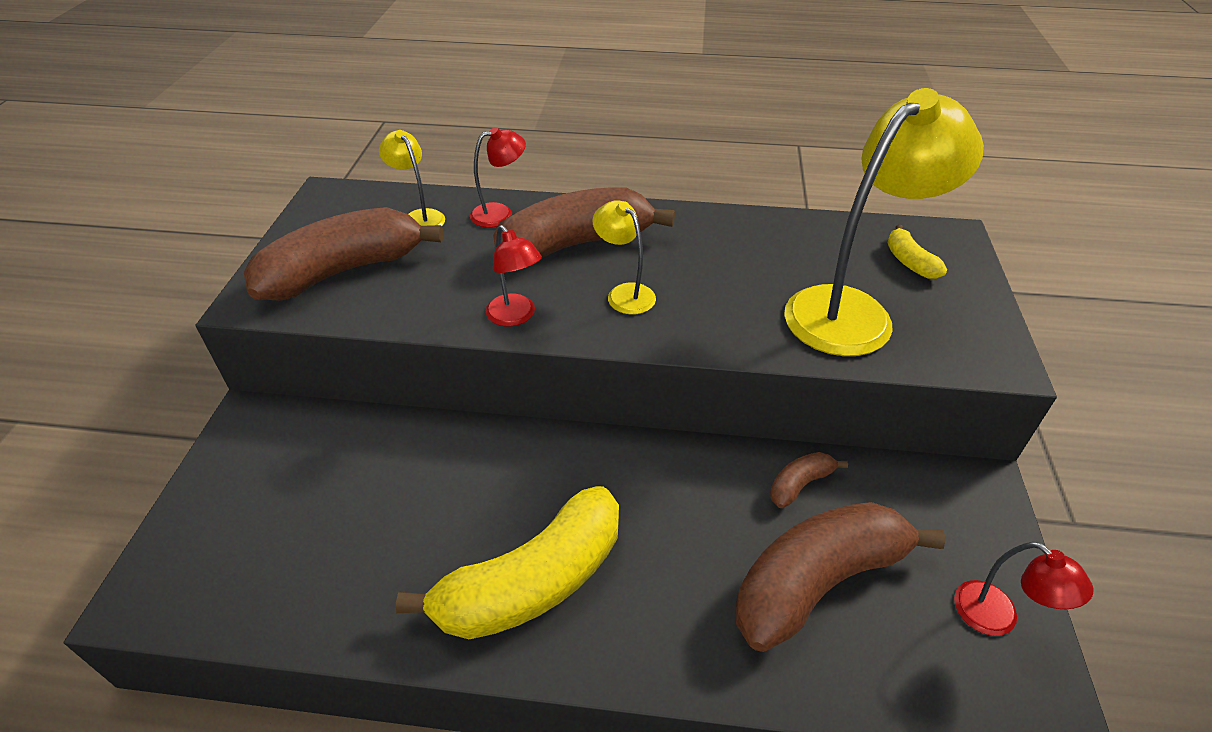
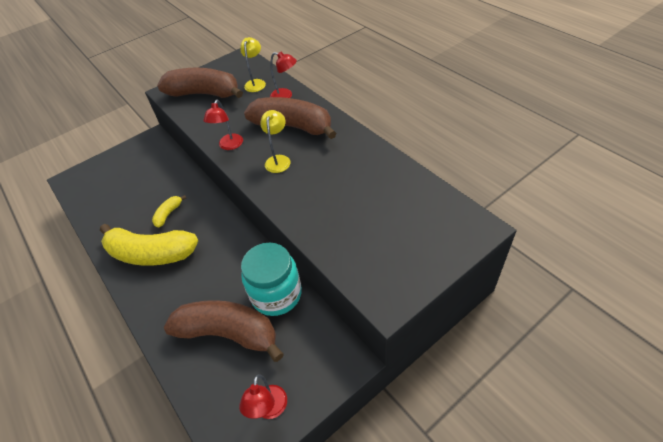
camera: 50 degrees right, 5 degrees up
(800, 484) = (276, 294): brown banana -> turquoise jar
(852, 311) = (357, 229): yellow lamp -> none
(909, 262) = (428, 225): yellow banana -> yellow banana (168, 214)

